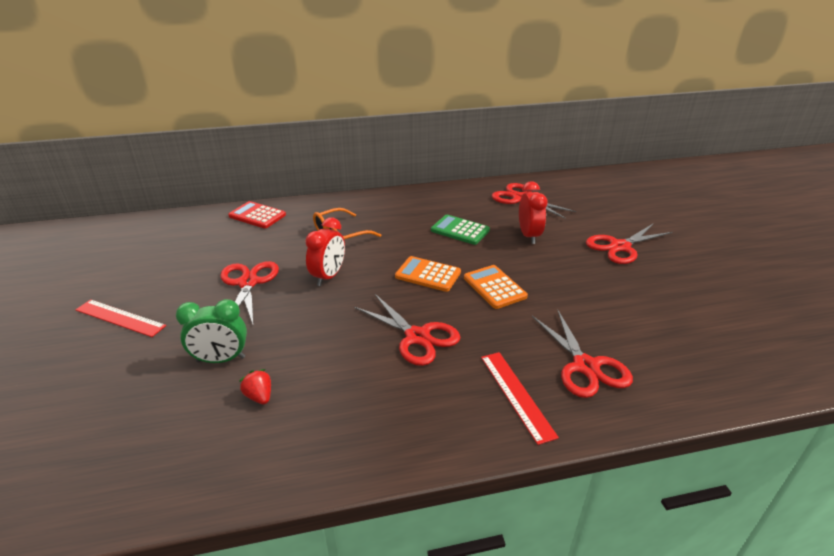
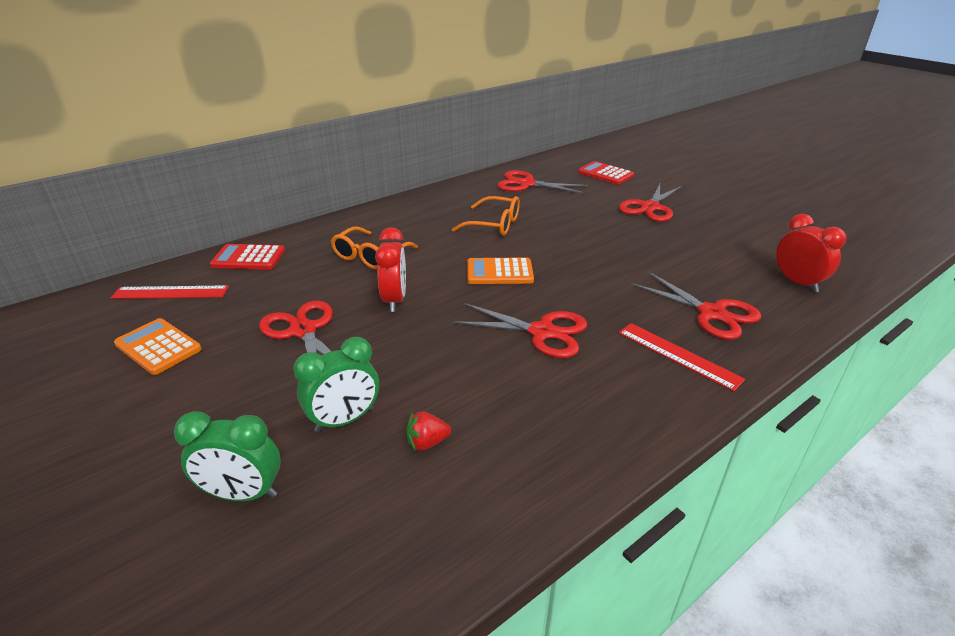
camera: 25 degrees left, 0 degrees up
(120, 318) = (160, 416): red ruler -> red ruler (170, 292)
(124, 388) = (243, 493): none -> green clock
(259, 396) = (427, 442): red strawberry -> red strawberry turned 45 degrees counterclockwise
(460, 230) = (494, 224): green calculator -> orange glasses
(494, 287) = (574, 268): orange calculator -> orange calculator (158, 347)
(529, 236) = (564, 215): red clock -> red clock (797, 282)
(605, 203) = (605, 174): none -> red calculator

